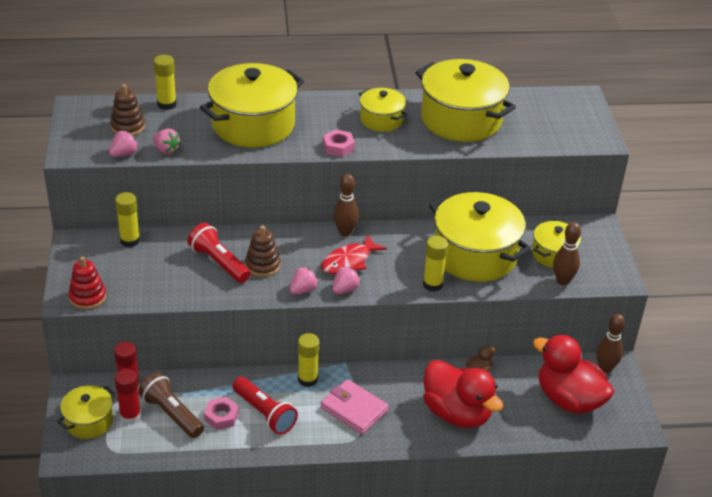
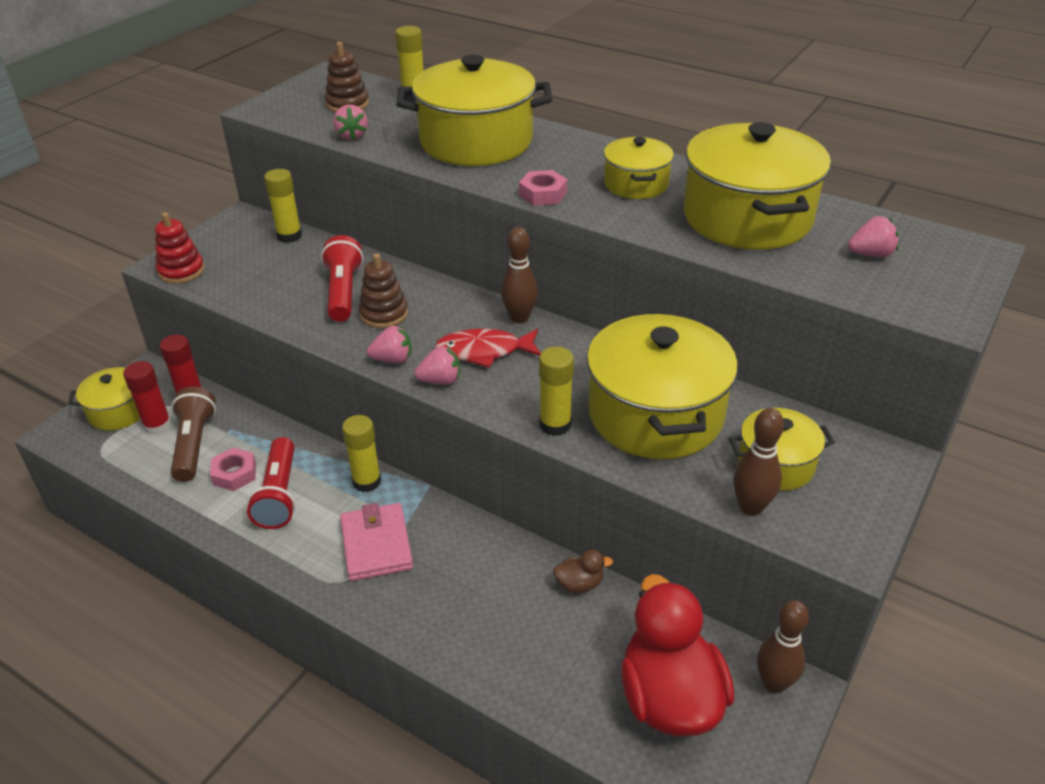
camera: 40 degrees right, 0 degrees up
(124, 154) = (307, 125): pink strawberry -> pink strawberry (871, 254)
(457, 413) = (492, 623): red duck -> none

